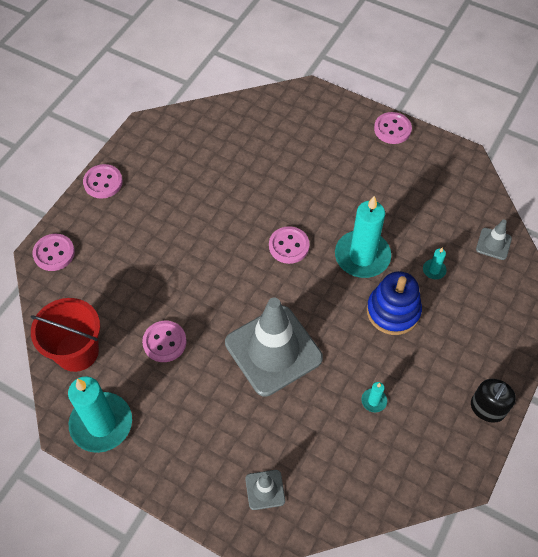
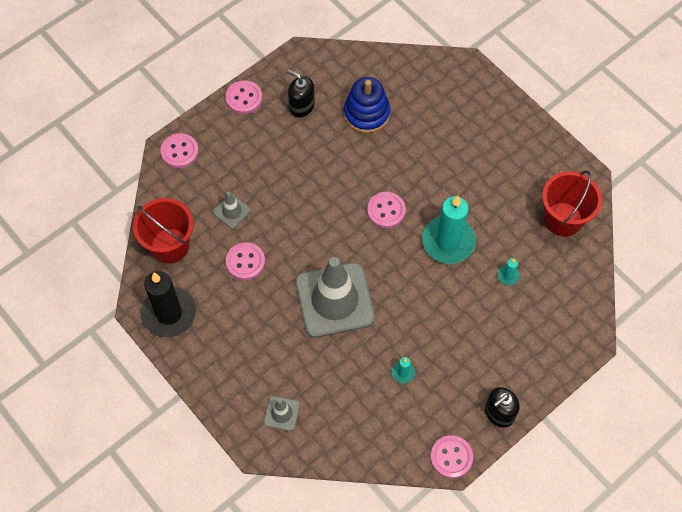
camera: 20 degrees right, 5 degrees up
(101, 423) = (169, 313): turquoise candle -> black candle
(165, 173) = (301, 106): none -> black soap dispenser
(392, 129) = (530, 127): pink button -> pink button (451, 457)
(393, 311) = (454, 301): blue stacking toy -> blue stacking toy (366, 113)
(460, 201) = (563, 219): none -> red bucket
(493, 244) = (575, 269): grey traffic cone -> grey traffic cone (232, 211)

